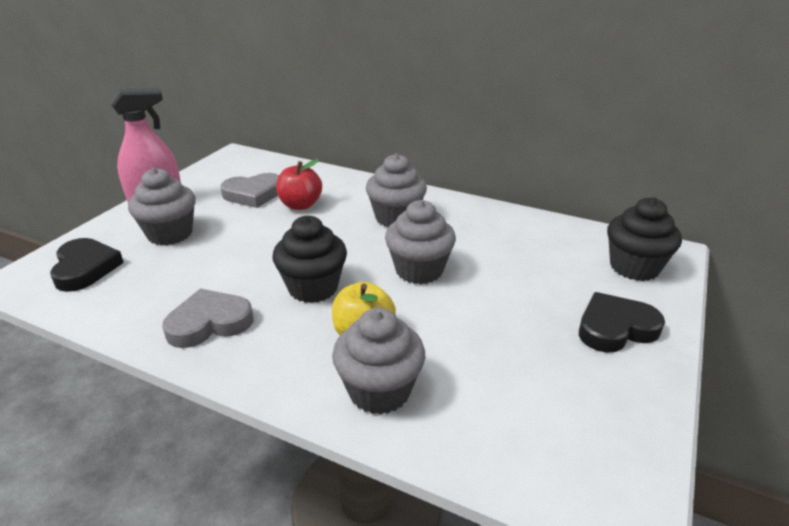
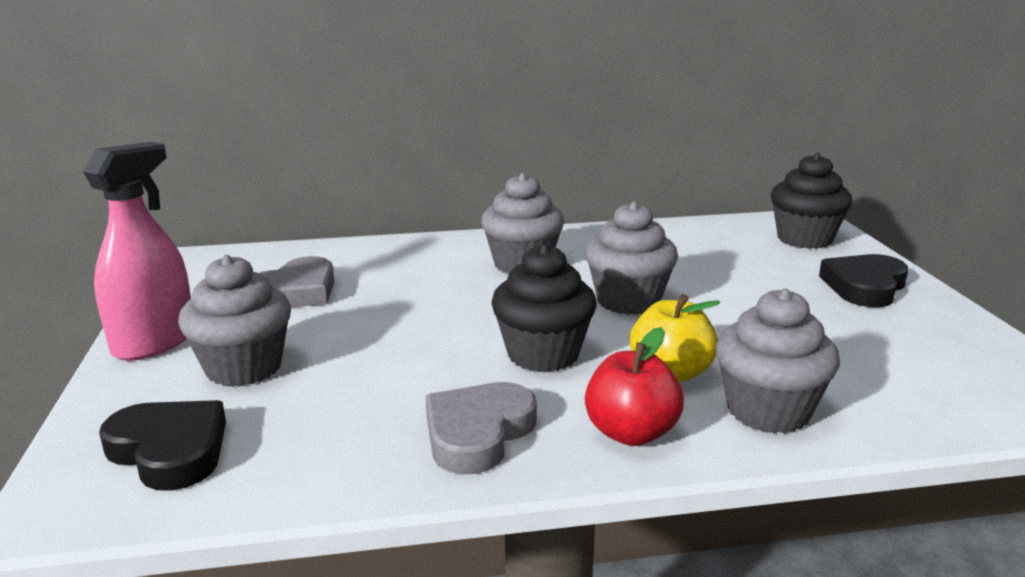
camera: 35 degrees left, 10 degrees down
(300, 205) = (383, 285): red apple -> red apple (631, 433)

